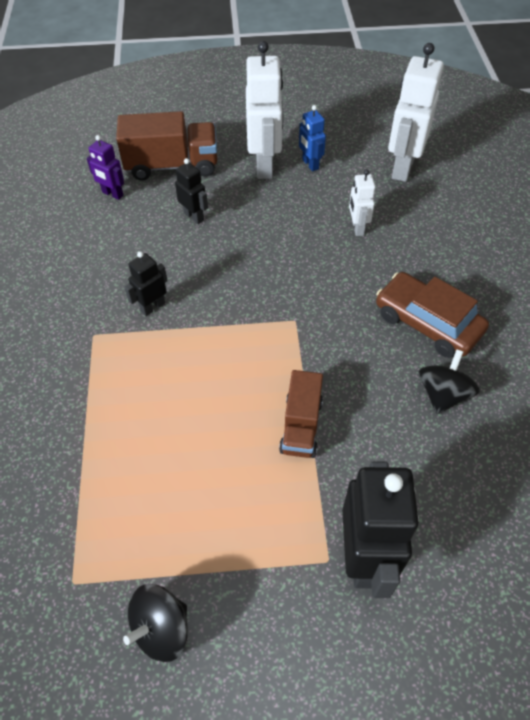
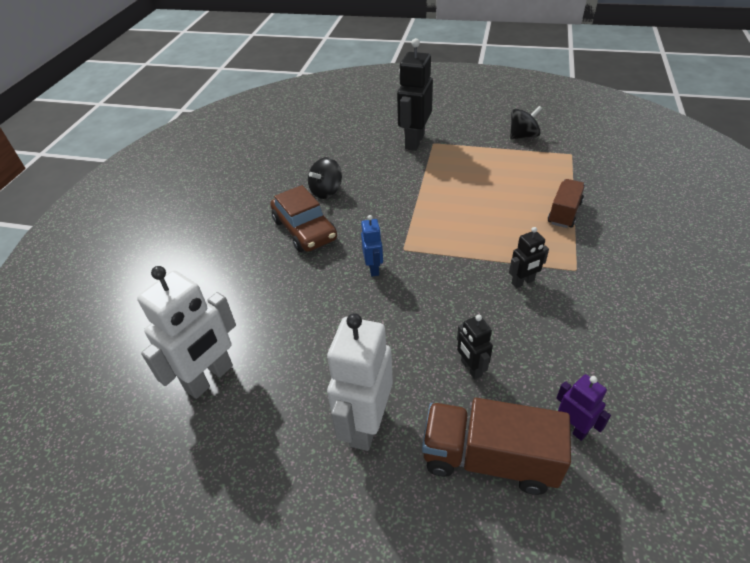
camera: 160 degrees left, 10 degrees down
(301, 426) = (425, 191): brown truck -> brown truck (564, 213)
(310, 164) = (309, 412): blue robot -> blue robot (374, 268)
(357, 228) = (307, 316): white robot -> none

